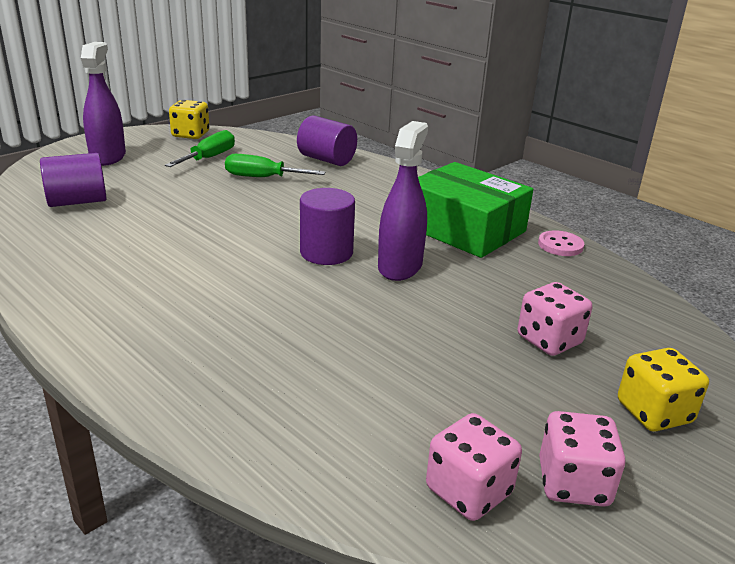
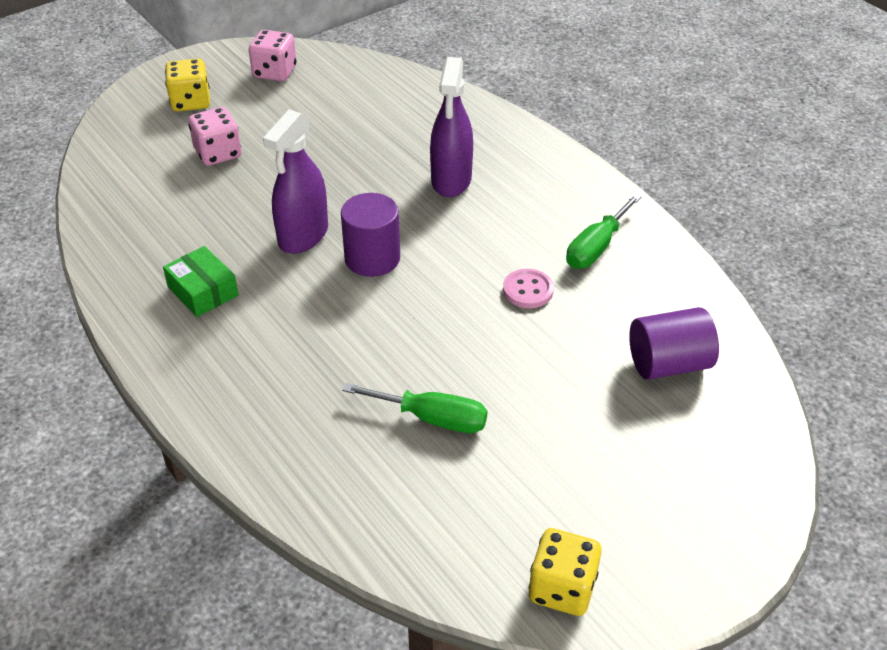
camera: 170 degrees left, 15 degrees up
(108, 157) = (679, 493): purple spray bottle -> purple spray bottle (451, 180)
(209, 158) = (517, 487): green screwdriver -> green screwdriver (596, 247)
(326, 160) = (325, 475): purple cylinder -> none
(464, 229) = (203, 291): green box -> green box, size x0.51
(468, 491) = (335, 72): pink dice -> none
(560, 245) = (113, 259): pink button -> pink button (528, 290)

